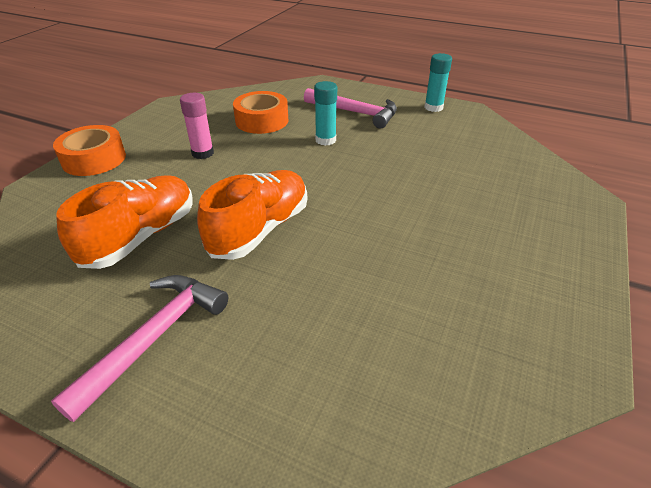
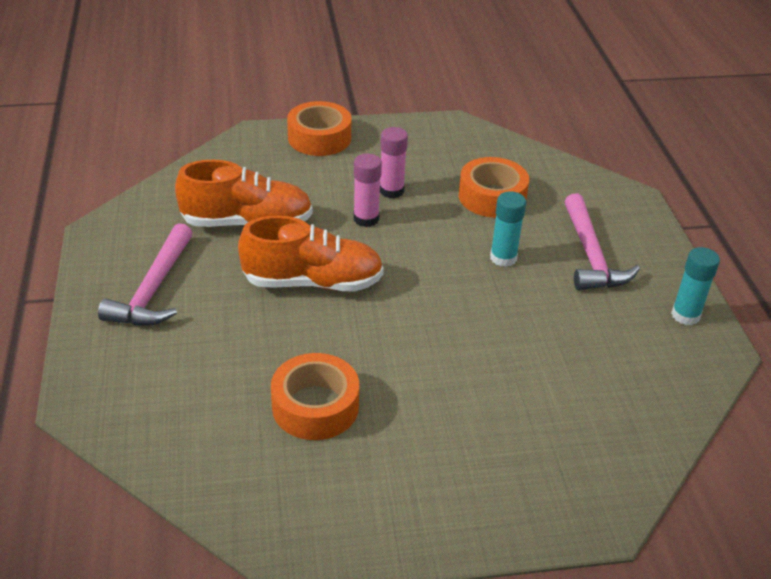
camera: 55 degrees right, 0 degrees up
(154, 338) = (154, 289): pink hammer -> pink hammer turned 105 degrees clockwise
(218, 175) = (366, 219): none -> pink glue stick
(409, 286) = (315, 406): none -> orange tape

